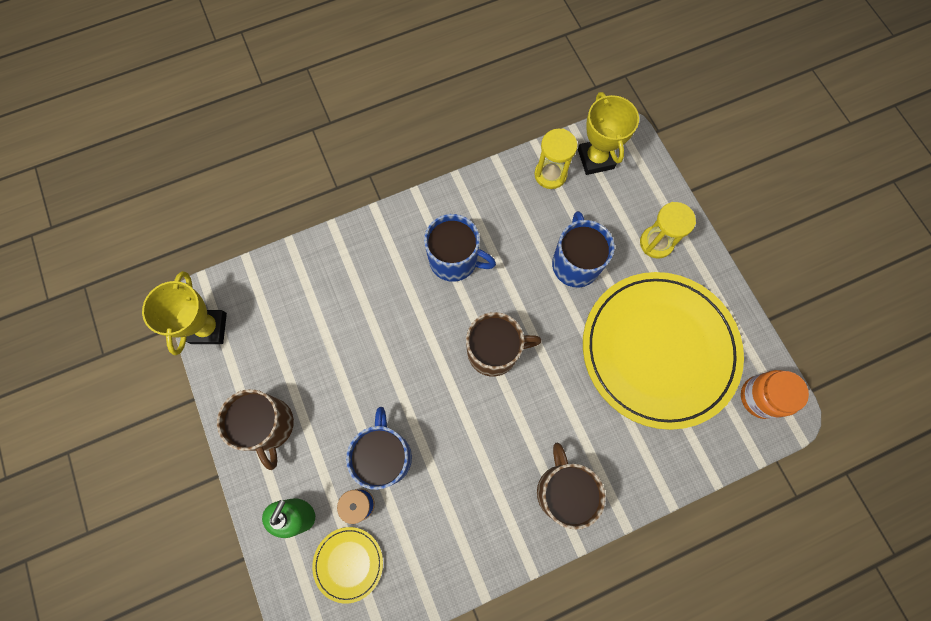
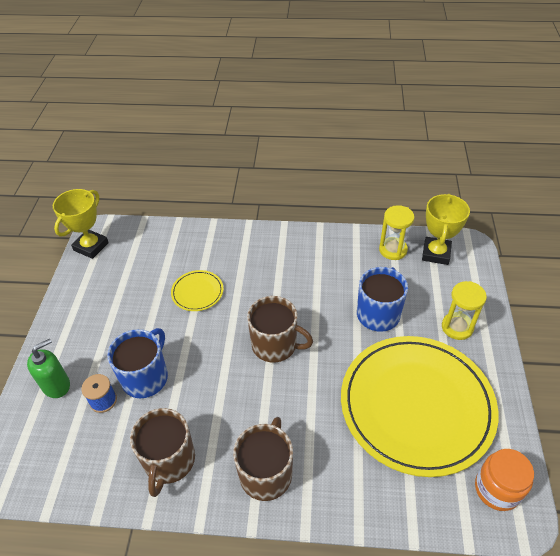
camera: 30 degrees right, 25 degrees down
(269, 425) = (82, 319): brown mug -> brown mug (169, 461)
(348, 563) = (65, 438): yellow plate -> yellow plate (197, 292)
(454, 260) = (284, 274): blue mug -> none

